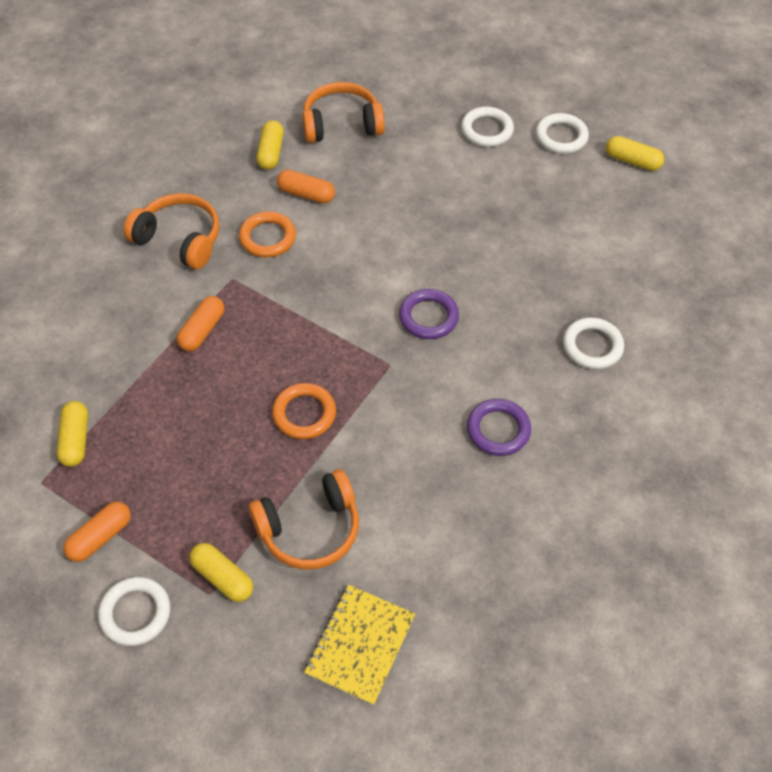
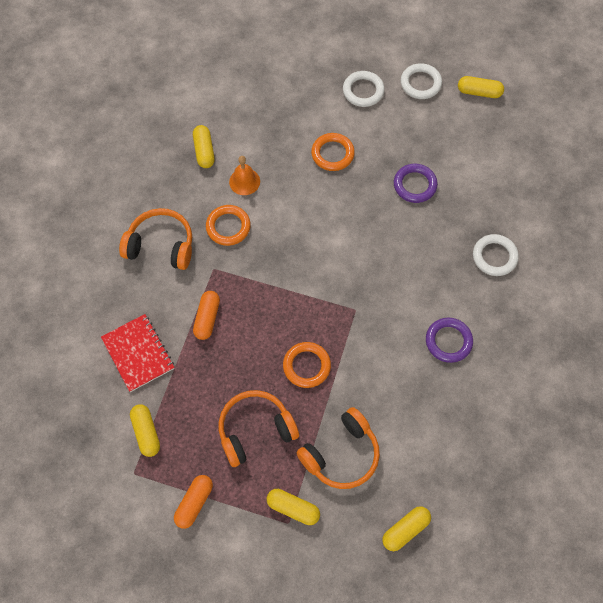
camera: 15 degrees left, 10 degrees up
(103, 349) = (138, 353): none -> red notebook
(135, 613) = (241, 552): white ring -> none
(306, 194) = (244, 181): orange capsule -> orange bell
(341, 124) = (250, 112): orange headphones -> orange headphones (255, 430)
(360, 645) = (405, 530): yellow notebook -> yellow capsule
(425, 188) = (332, 154): none -> orange ring
(428, 317) = (370, 263): purple ring -> purple ring (415, 185)

